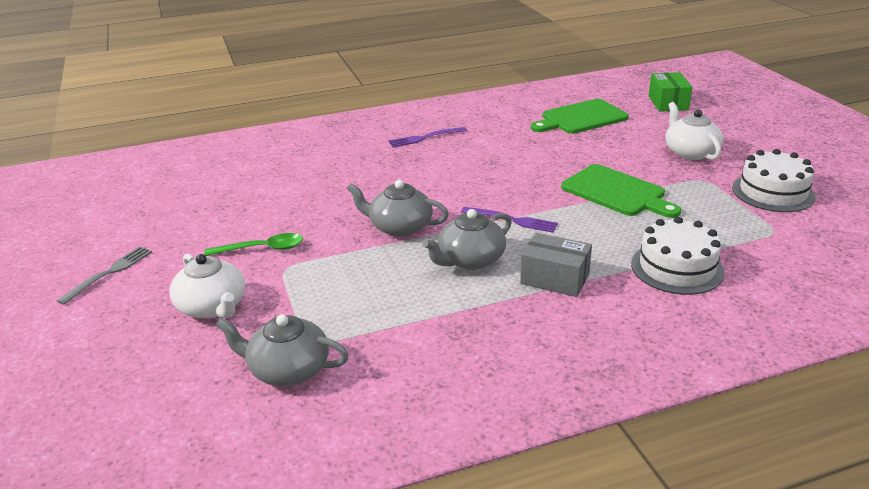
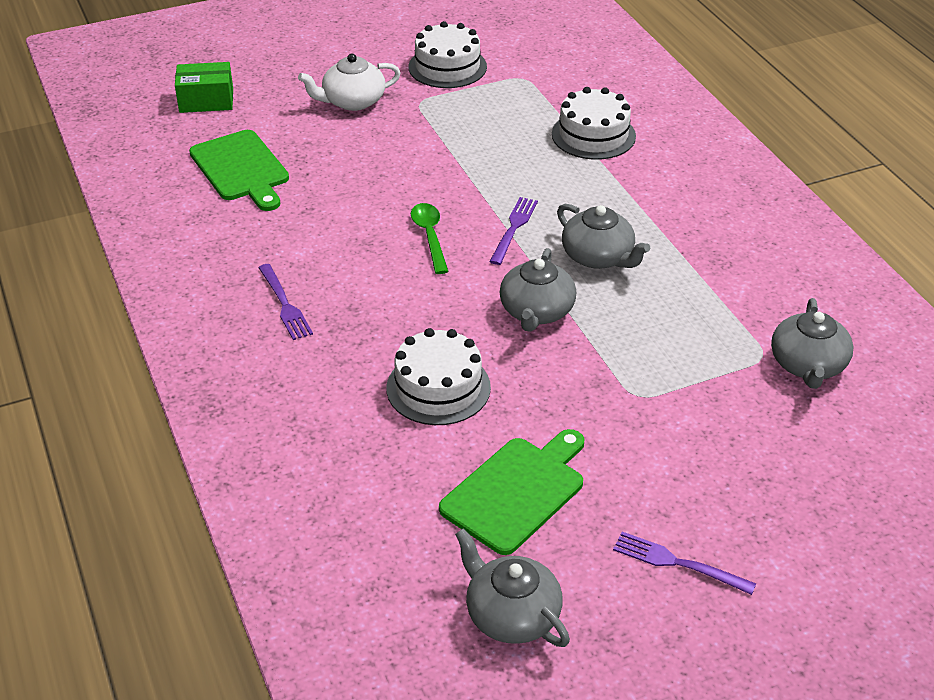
camera: 95 degrees left, 10 degrees up
(109, 273) = (677, 563): grey fork -> purple fork
(116, 210) = (511, 614): none -> grey teapot
(213, 307) = (725, 442): white teapot -> none
(262, 249) = (599, 423): green spoon -> green spoon (429, 236)
(325, 188) = (438, 387): none -> white cake
(555, 279) = (624, 204): grey box -> none
(617, 192) = (448, 156): green cutting board -> green cutting board (516, 491)

